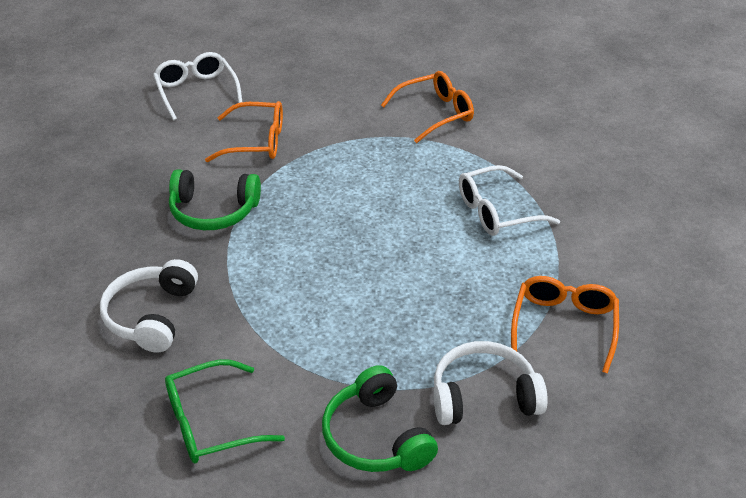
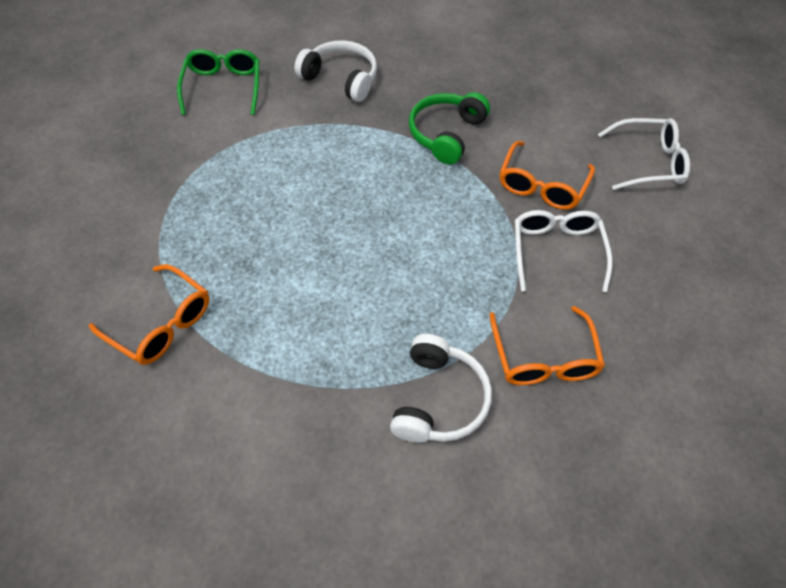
camera: 110 degrees right, 15 degrees up
(376, 437) = (149, 161): green headphones -> none
(484, 396) = (135, 234): white headphones -> white headphones (438, 399)
(497, 212) = (341, 342): white glasses -> white glasses (556, 251)

